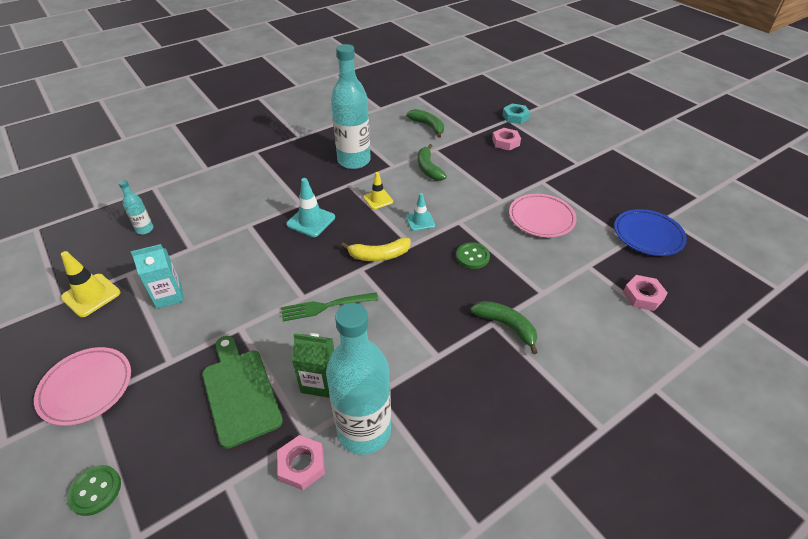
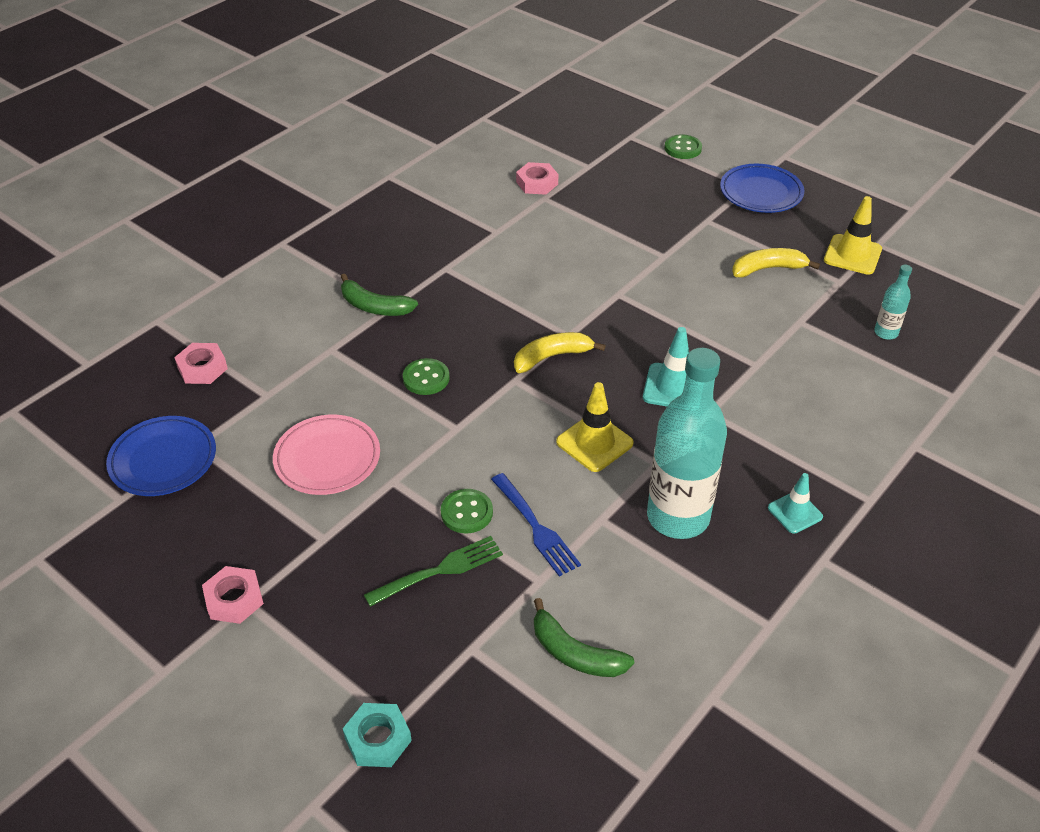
camera: 165 degrees right, 0 degrees up
(86, 388) = (761, 193): pink plate -> blue plate
(169, 296) = (768, 269): turquoise carton -> yellow banana
(240, 392) = (621, 212): green cutting board -> none
(319, 382) = (553, 230): green carton -> none
(326, 306) = (585, 290): green fork -> green fork (439, 571)
(364, 431) = (495, 208): turquoise bottle -> none
(378, 199) = (594, 443): yellow traffic cone -> yellow traffic cone, size x1.50
(420, 221) = (514, 417): turquoise traffic cone -> turquoise traffic cone (795, 512)
(428, 168) = (535, 527): green banana -> blue fork
(462, 180) = (466, 512): none -> green button
(505, 142) = (396, 636): pink nut -> pink nut (234, 599)

